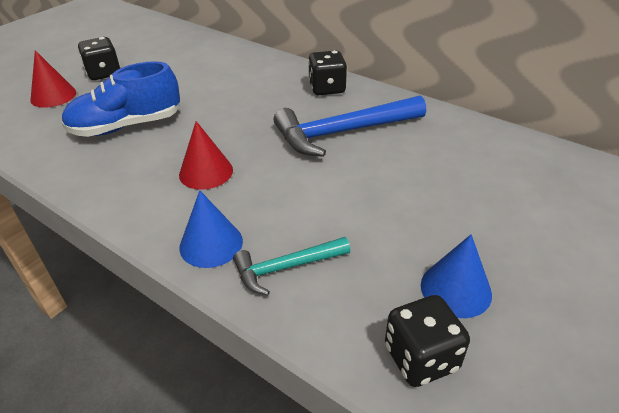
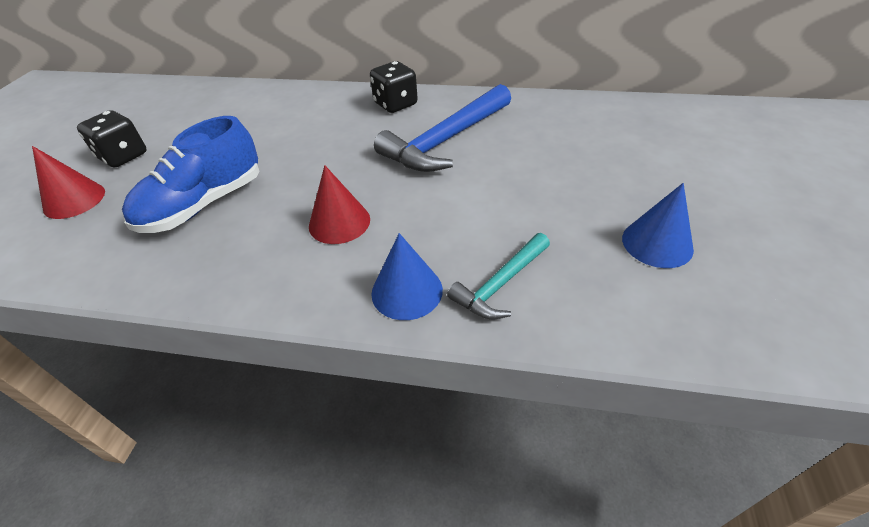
camera: 25 degrees left, 5 degrees up
(421, 358) = (680, 313): black dice -> none

